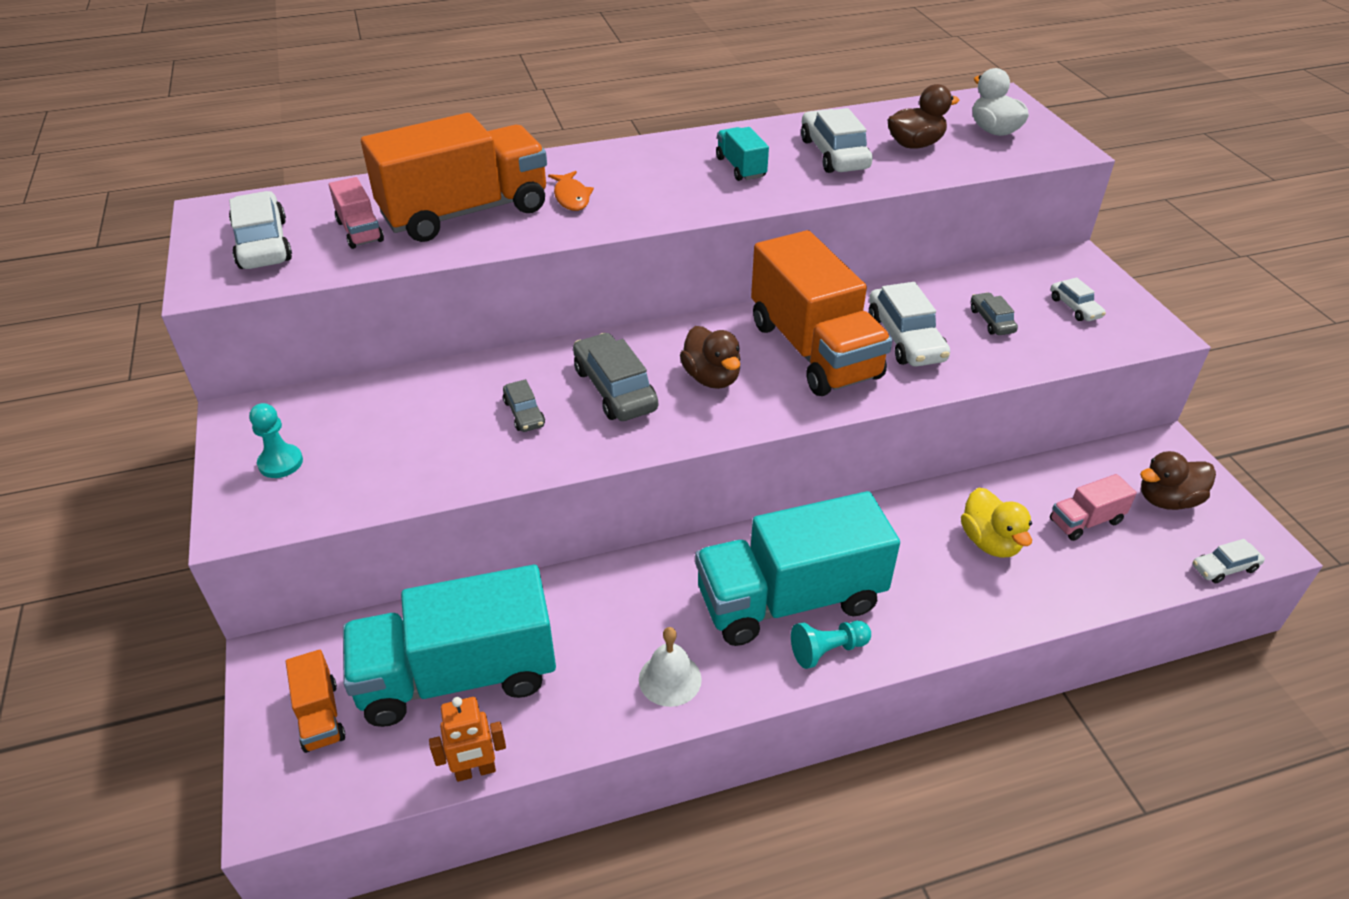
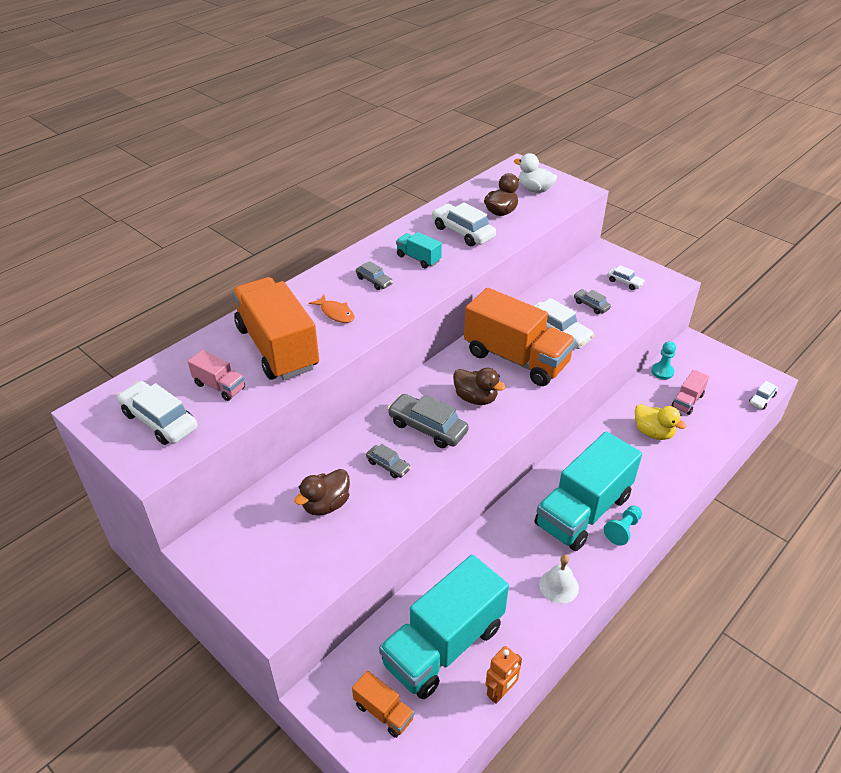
camera: 30 degrees left, 0 degrees up
(280, 463) = (263, 565): turquoise pawn -> turquoise pawn (662, 372)
(465, 212) = (277, 347): orange truck -> orange truck turned 60 degrees counterclockwise
(656, 176) = (374, 281): none -> grey car
(1167, 500) = (714, 373): brown duck -> brown duck (326, 504)

